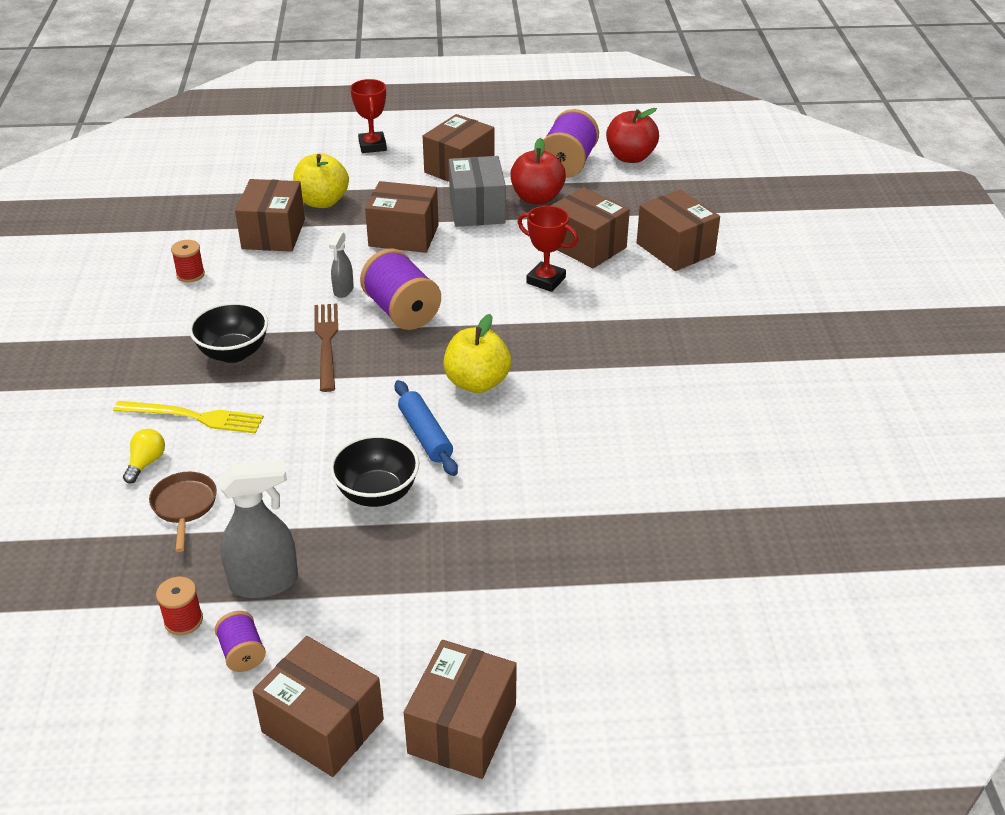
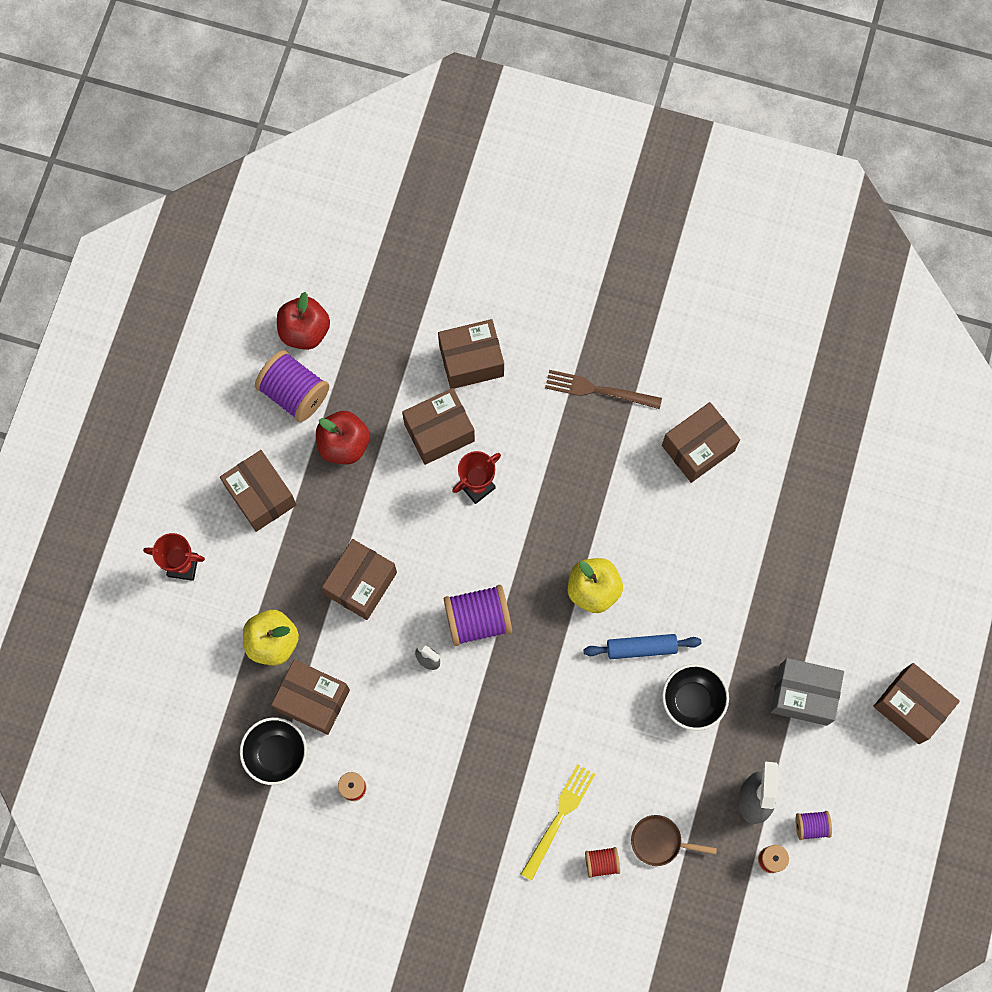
camera: 70 degrees left, 35 degrees up
(146, 463) = (601, 863): yellow light bulb -> red spool
(233, 353) = (486, 771): black bowl -> black bowl (277, 754)
(323, 725) = (883, 788): brown box -> brown box (698, 448)
(326, 343) = (499, 692): brown fork -> brown fork (598, 390)
(477, 210) = (342, 505): grey box -> grey box (803, 694)

